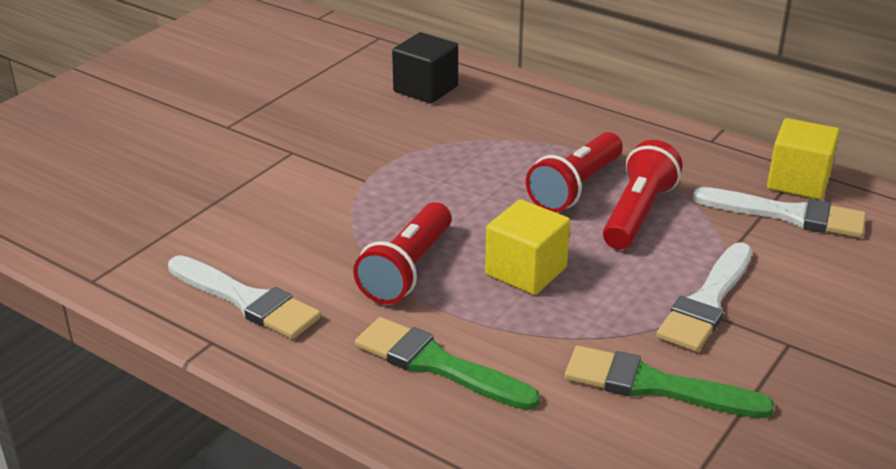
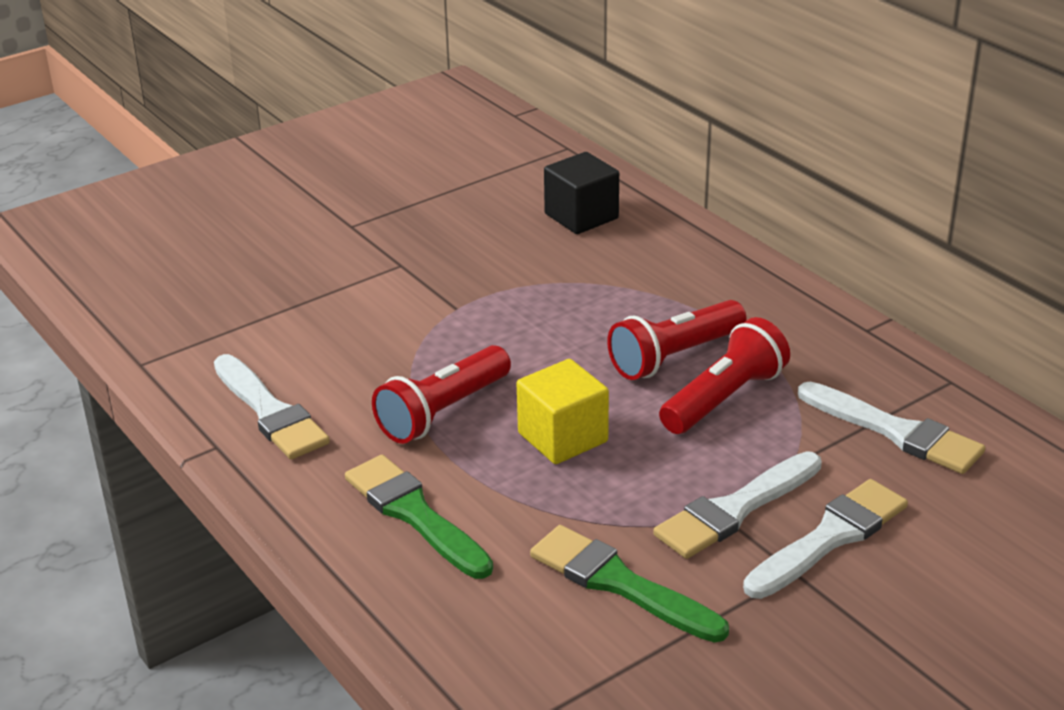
camera: 20 degrees right, 0 degrees up
(796, 309) = (830, 538): none -> white brush
(798, 181) = (936, 396): yellow cube -> none

